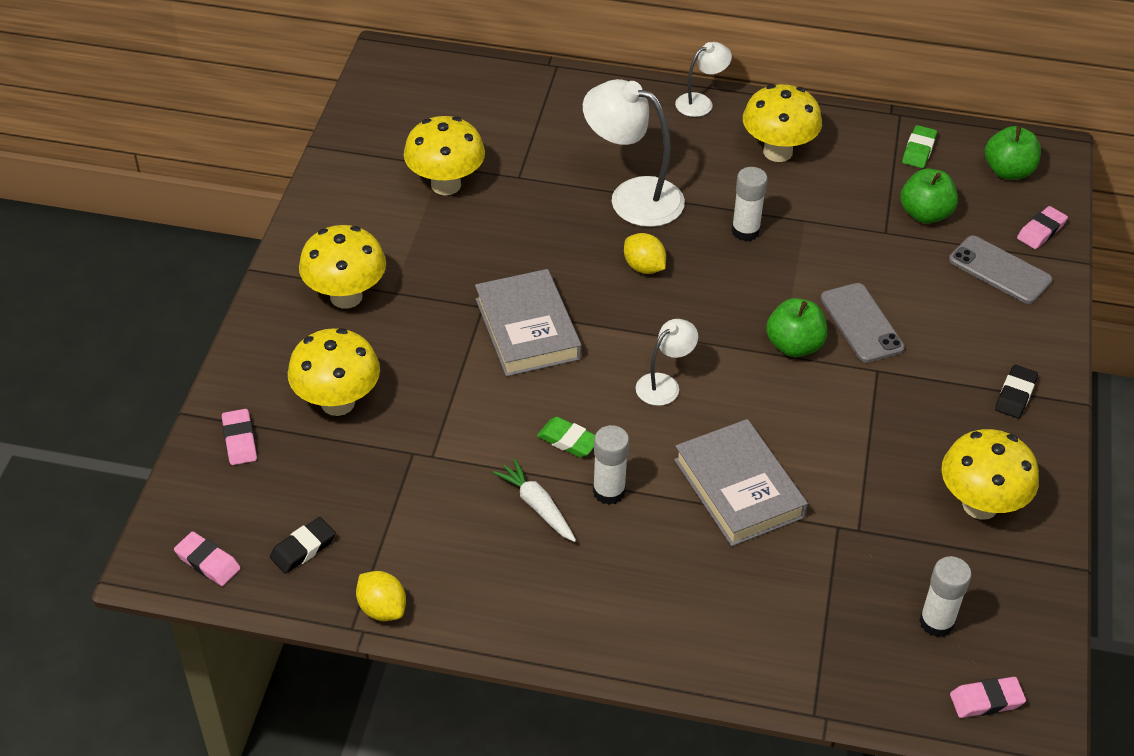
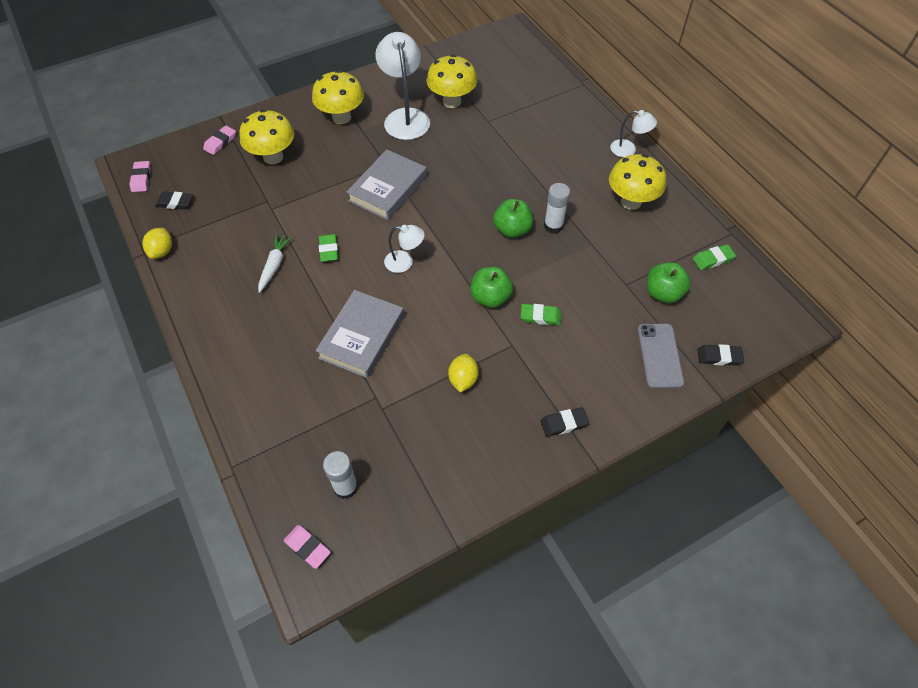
camera: 50 degrees right, 10 degrees up
(609, 491) = (309, 286): white glue stick -> none
(632, 197) = (525, 168): white lamp -> white lamp (405, 117)
(644, 267) = (479, 203): yellow lemon -> yellow lemon (463, 379)
(861, 323) = (540, 316): grey phone -> green eraser
(980, 505) = (456, 457): yellow mushroom -> none
(1008, 171) = (750, 311): green apple -> green apple (512, 230)
(1041, 231) = (719, 357): pink eraser -> black eraser

